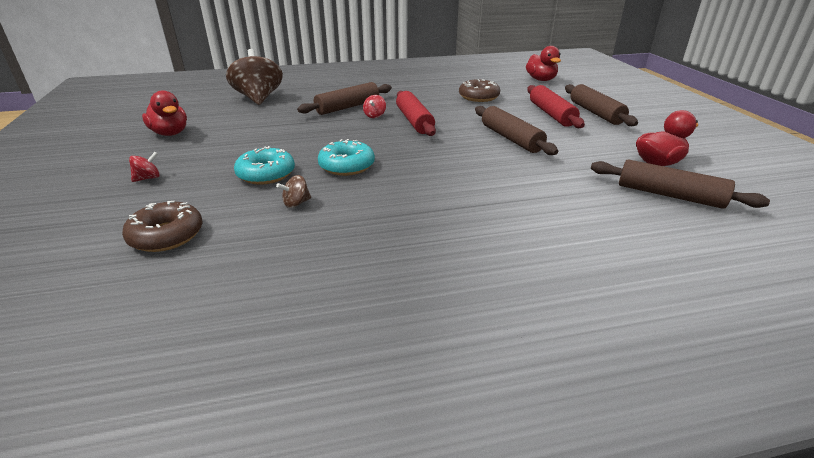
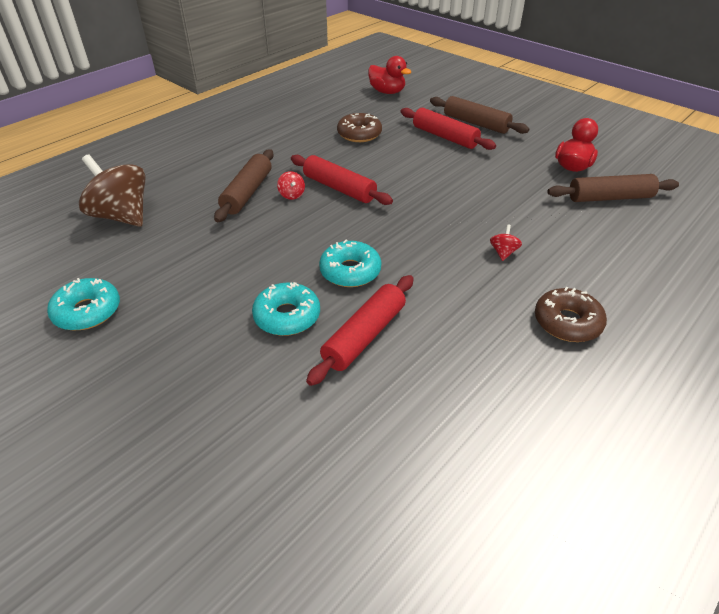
camera: 35 degrees left, 10 degrees up
(148, 178) = (164, 383): red spinning top -> red spinning top (503, 252)
(166, 235) = (297, 434): brown donut -> brown donut (567, 322)
(170, 133) = (87, 311): red duck -> turquoise donut
(296, 203) = (364, 336): brown spinning top -> red rolling pin
(511, 138) = (446, 180): brown rolling pin -> none

